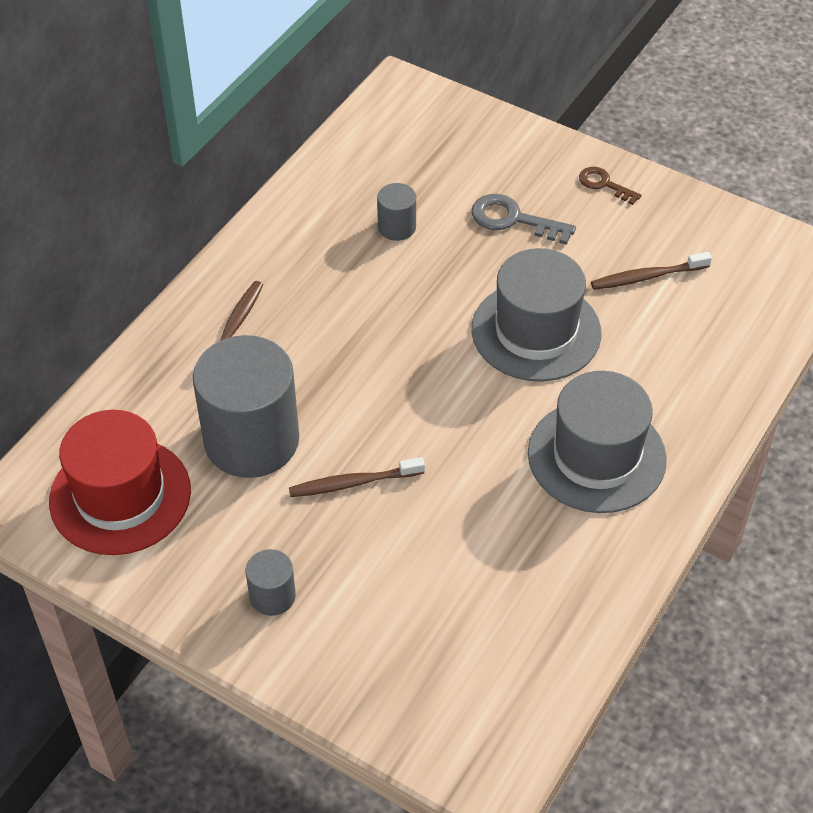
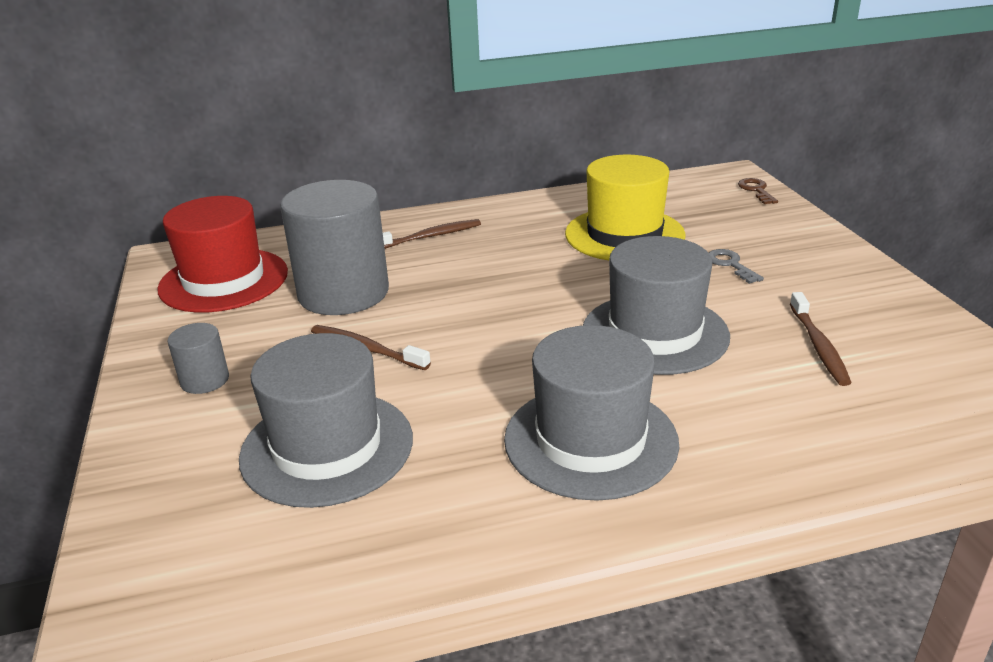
camera: 45 degrees right, 20 degrees down
(397, 227) = (624, 234): grey cylinder -> yellow hat
(444, 581) = (327, 447): none -> grey hat
(513, 219) = (730, 265): grey key -> grey key, size x0.64
(604, 184) = (850, 276): brown key -> brown key (756, 190)
(647, 277) = (818, 346): brown toothbrush -> brown toothbrush turned 120 degrees counterclockwise

